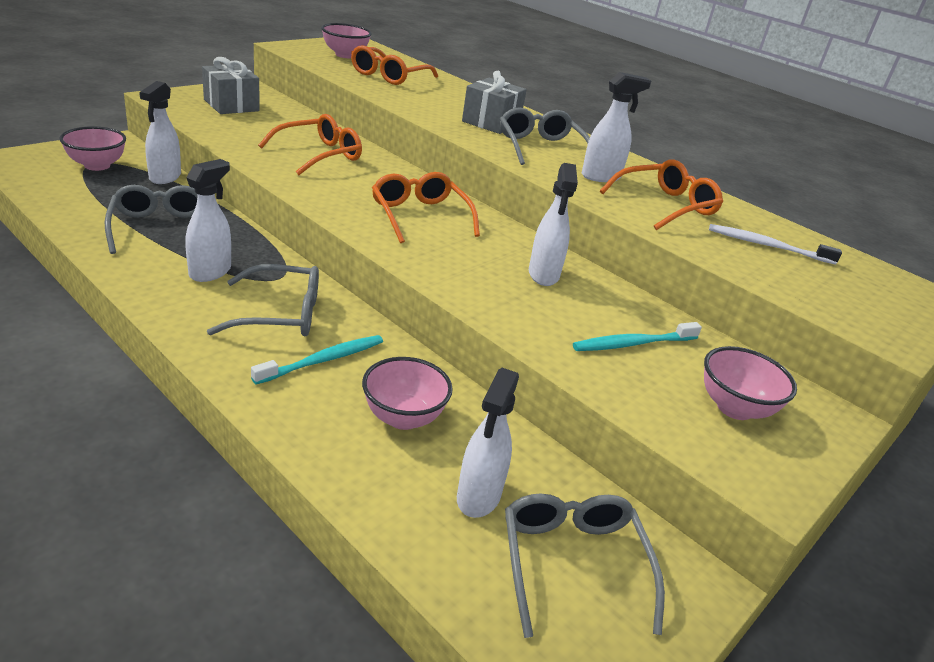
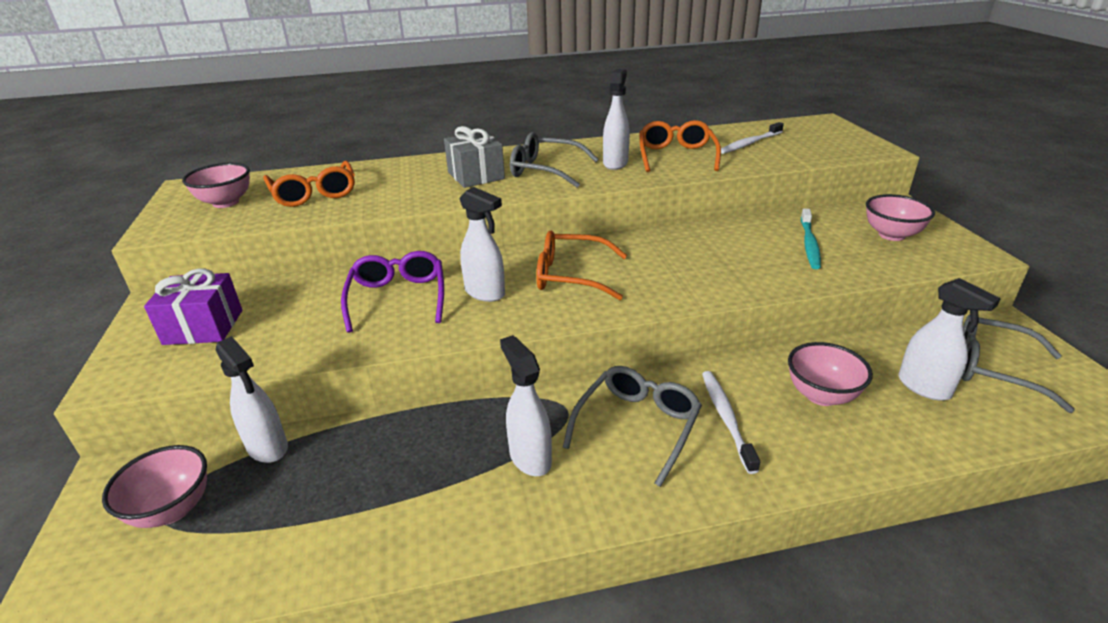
camera: 50 degrees left, 0 degrees up
(160, 229) = (404, 479): grey glasses -> none
(231, 105) = (203, 327): grey gift -> purple gift
(318, 155) = (398, 298): orange glasses -> purple glasses
(324, 360) = (726, 418): turquoise toothbrush -> white toothbrush
(543, 275) = (700, 248): white spray bottle -> white spray bottle (485, 293)

